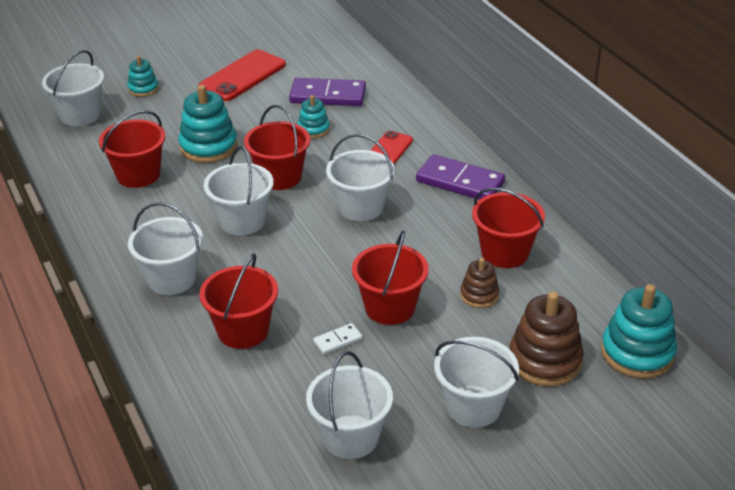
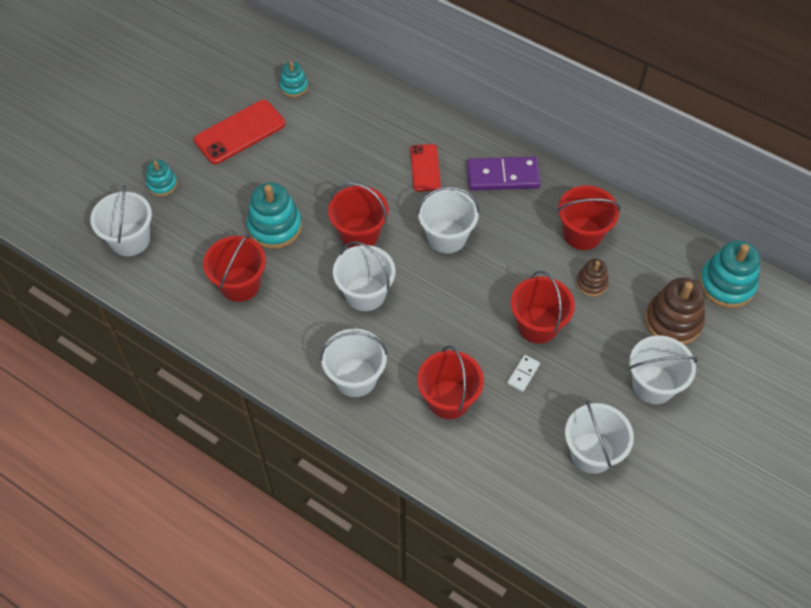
camera: 30 degrees left, 20 degrees up
(242, 76) = (240, 132): red phone -> red phone turned 45 degrees clockwise
(313, 129) = (348, 169): turquoise stacking toy -> turquoise stacking toy (294, 86)
(328, 96) = (331, 125): purple domino -> none

